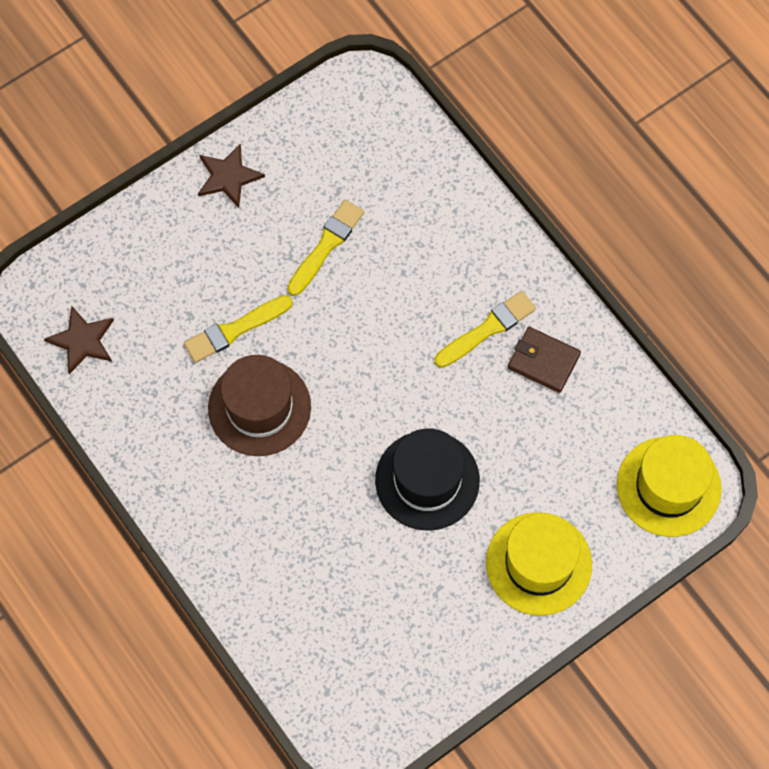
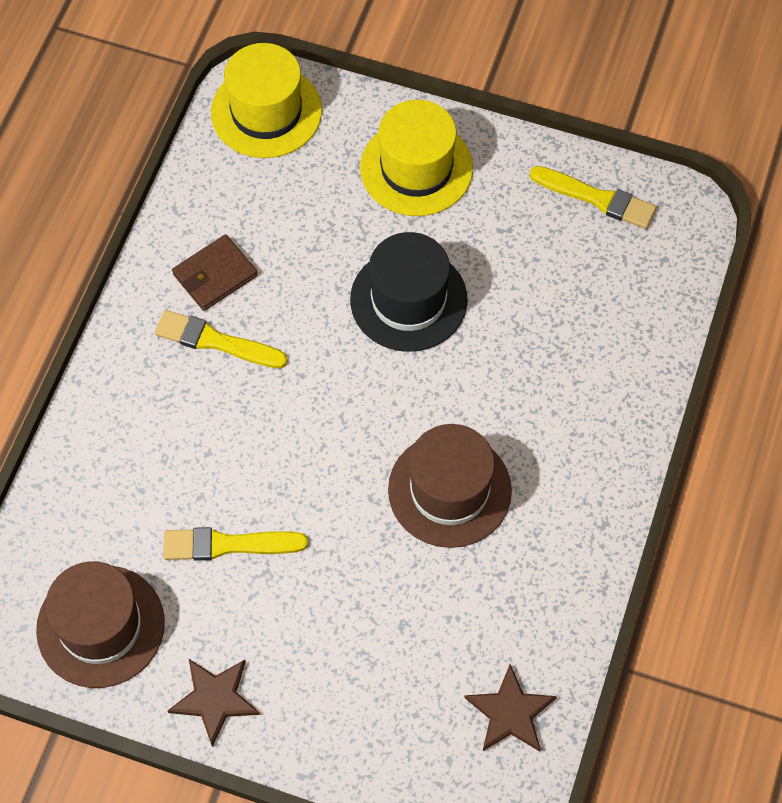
camera: 125 degrees left, 5 degrees down
(234, 330) = (386, 569): yellow brush -> yellow brush (597, 198)
(327, 140) = (100, 626): none -> brown hat
(543, 361) = (215, 275): brown wallet -> brown wallet turned 60 degrees clockwise

